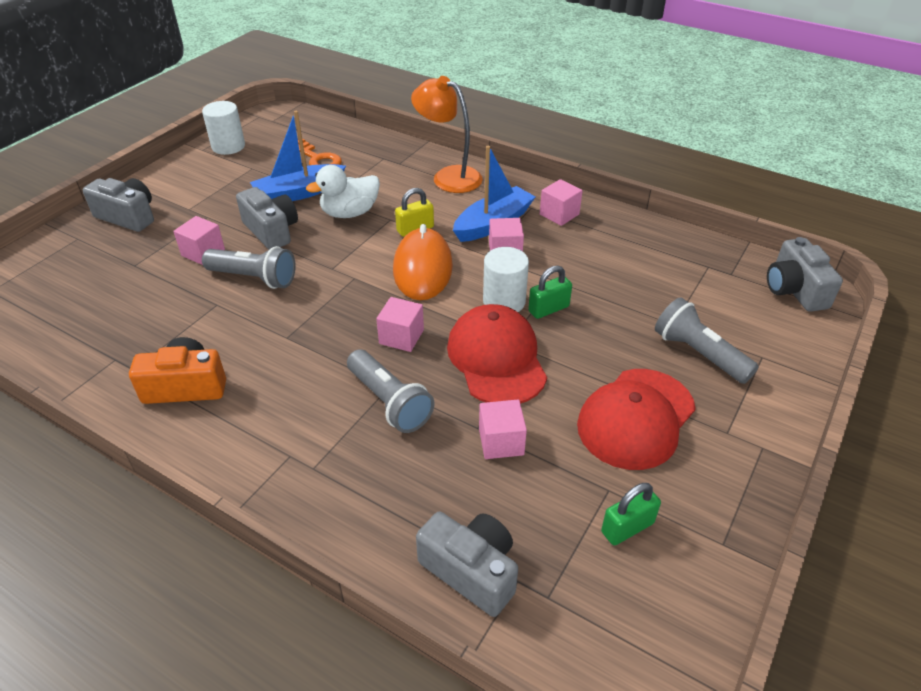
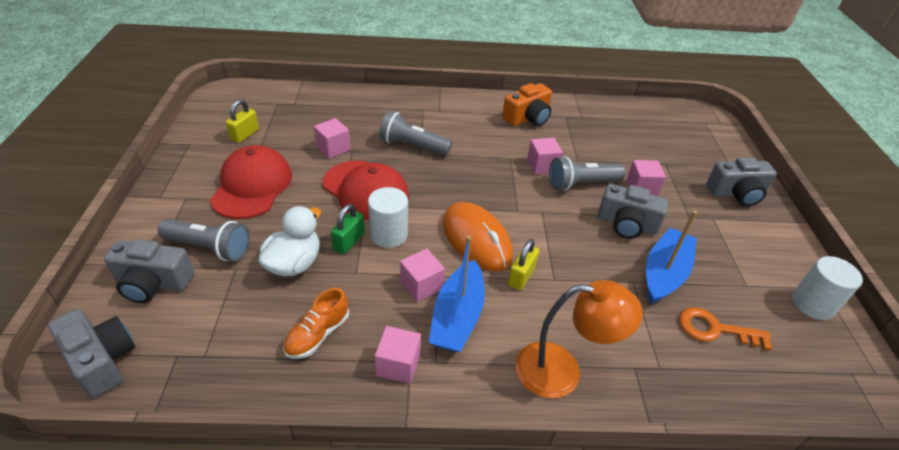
camera: 145 degrees right, 0 degrees up
(350, 213) = (594, 270): white duck -> white duck (294, 263)
(401, 337) = (441, 182): pink cube -> pink cube (542, 165)
(471, 571) = (317, 100): grey camera -> grey camera (153, 283)
(612, 249) = (317, 335): none -> orange shoe
(627, 527) = (245, 135): green padlock -> yellow padlock

